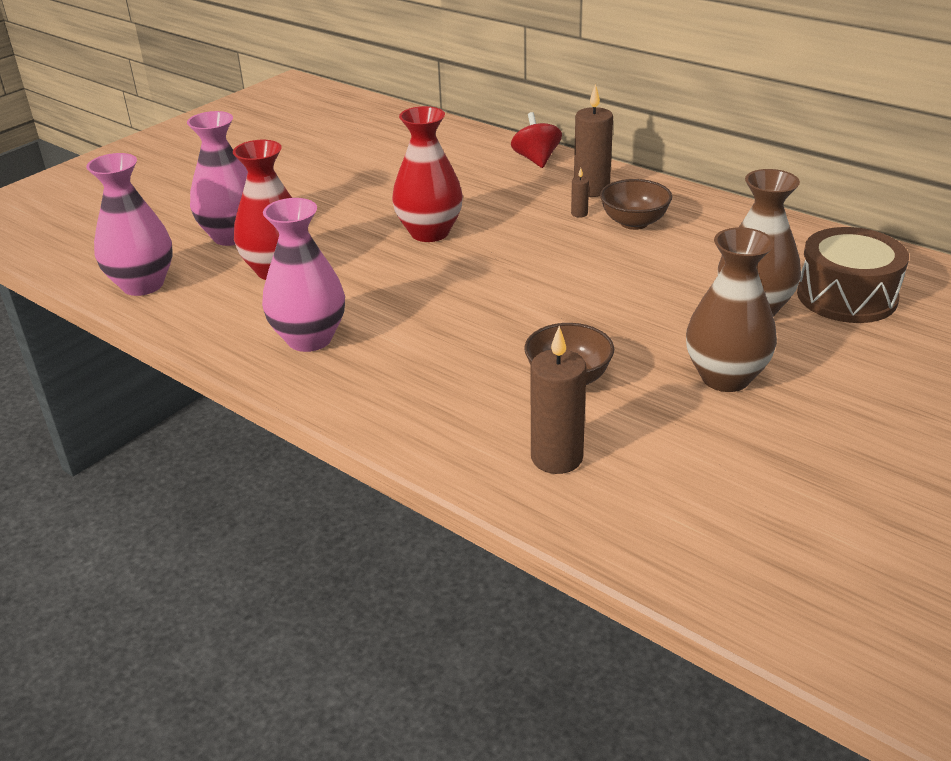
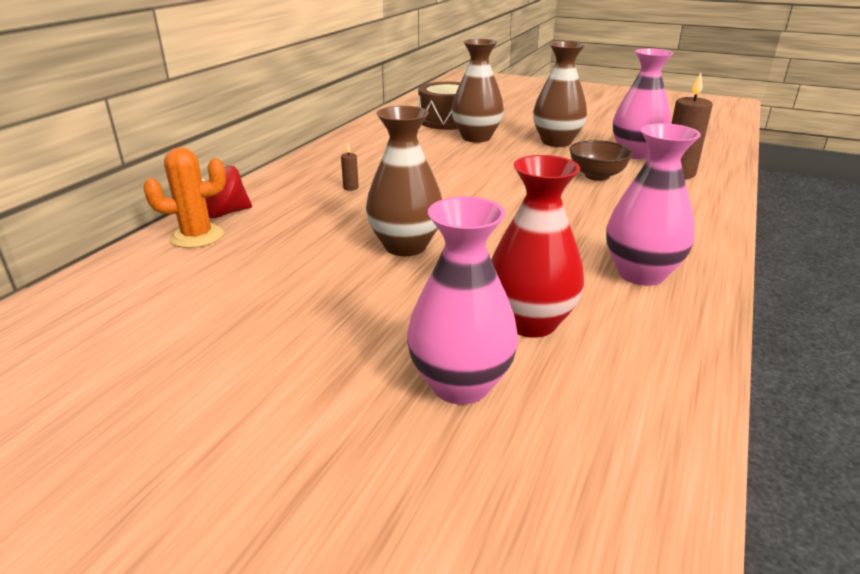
camera: 105 degrees left, 5 degrees down
(143, 285) = (638, 433): pink vase -> pink vase (636, 154)
(429, 232) = (405, 246): red vase -> brown vase
(493, 152) = (197, 236): none -> orange cactus
(591, 189) = (300, 186): brown candle -> none
(634, 223) = (364, 169): brown bowl -> none

